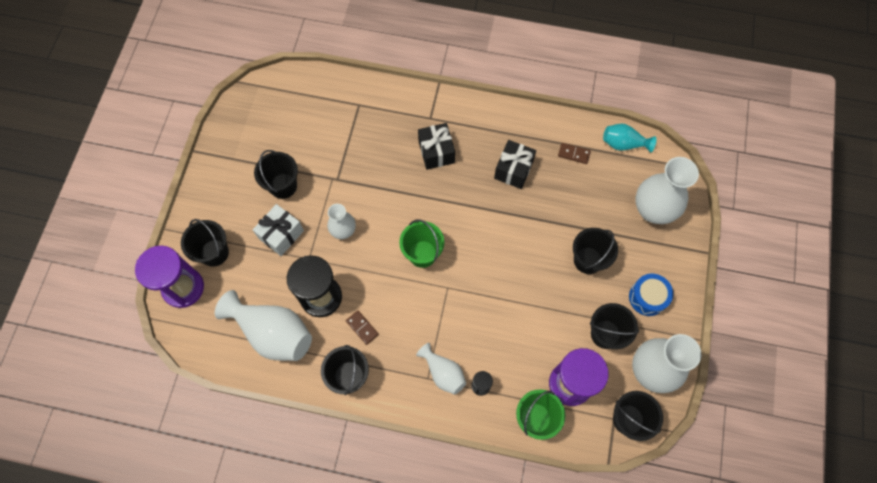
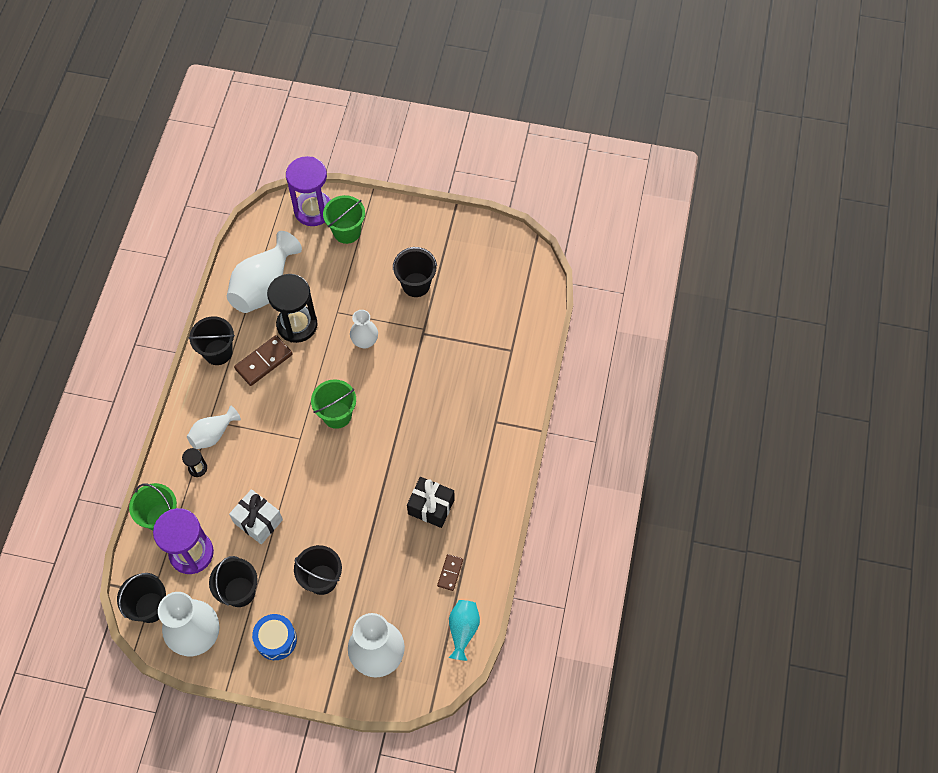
camera: 90 degrees right, 5 degrees down
(214, 253) = (347, 231): black bucket -> green bucket
(281, 234) = (363, 286): white gift -> white gift (258, 521)
(362, 327) = (264, 362): brown domino -> brown domino, size x1.69
(436, 152) = (453, 428): black gift -> none

